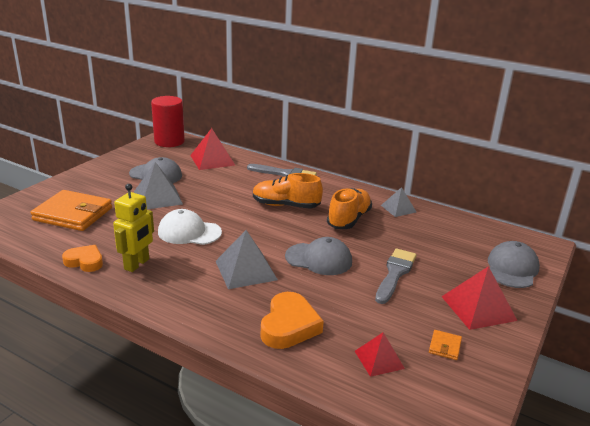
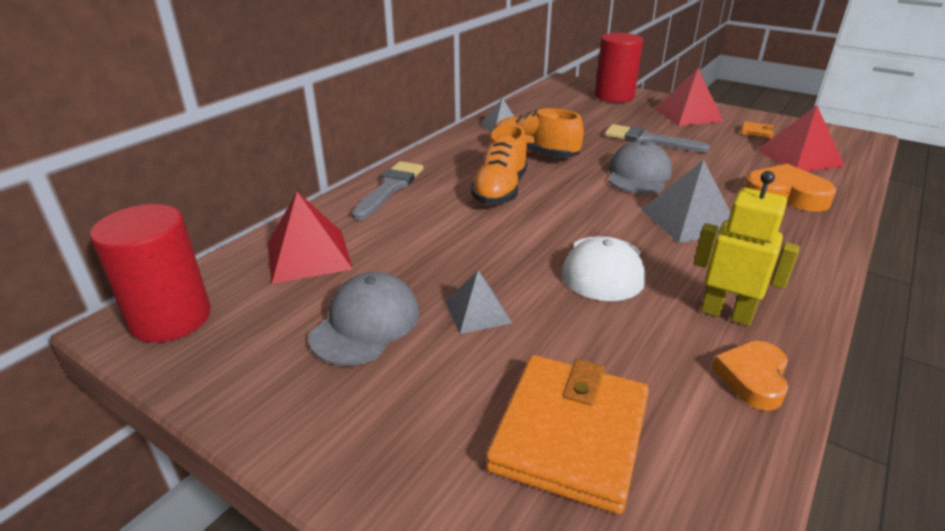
camera: 85 degrees left, 5 degrees up
(158, 197) = (477, 312): grey pyramid -> grey pyramid, size x0.62
(379, 359) = (799, 157): red pyramid -> red pyramid, size x1.61
(512, 268) = (614, 96): grey cap -> red cylinder

